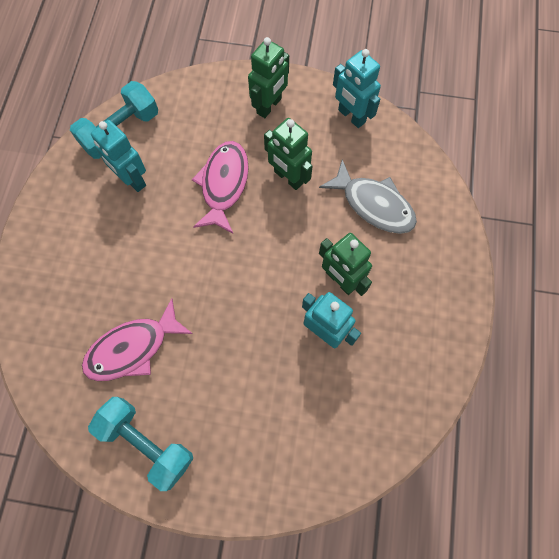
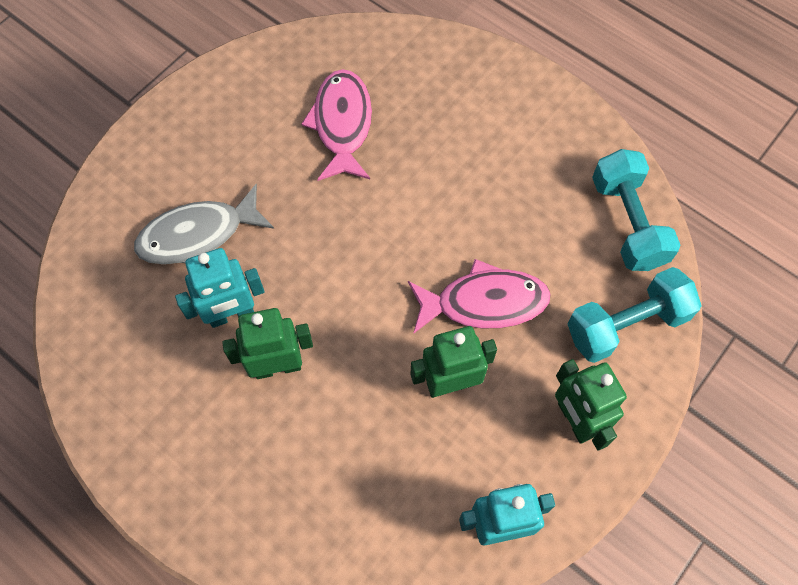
camera: 120 degrees right, 5 degrees down
(132, 179) = (549, 206): turquoise robot -> none
(147, 442) = (241, 98): turquoise dumbbell -> turquoise dumbbell (626, 325)
(224, 184) = (484, 302): pink fish -> pink fish turned 45 degrees counterclockwise
(374, 204) = (348, 469): grey fish -> grey fish (198, 235)

